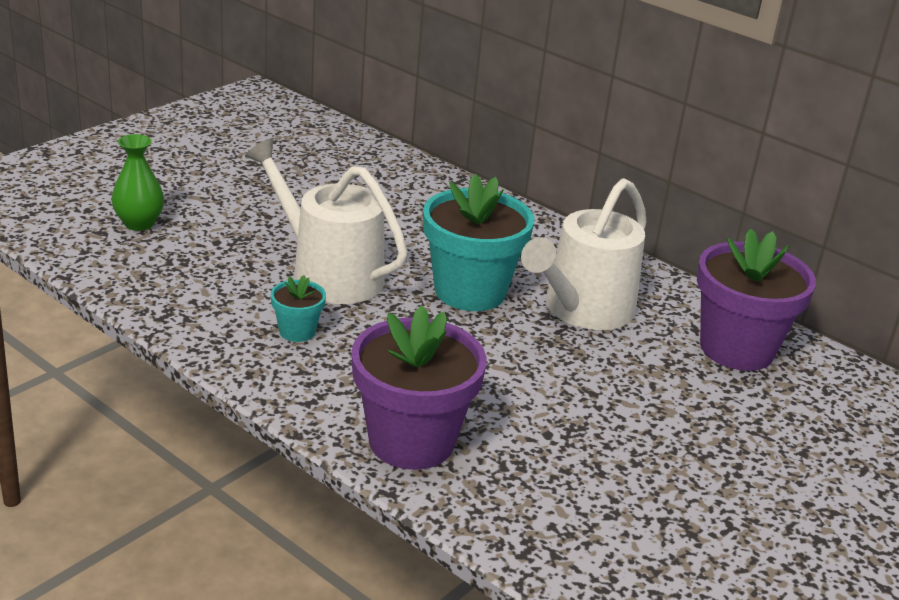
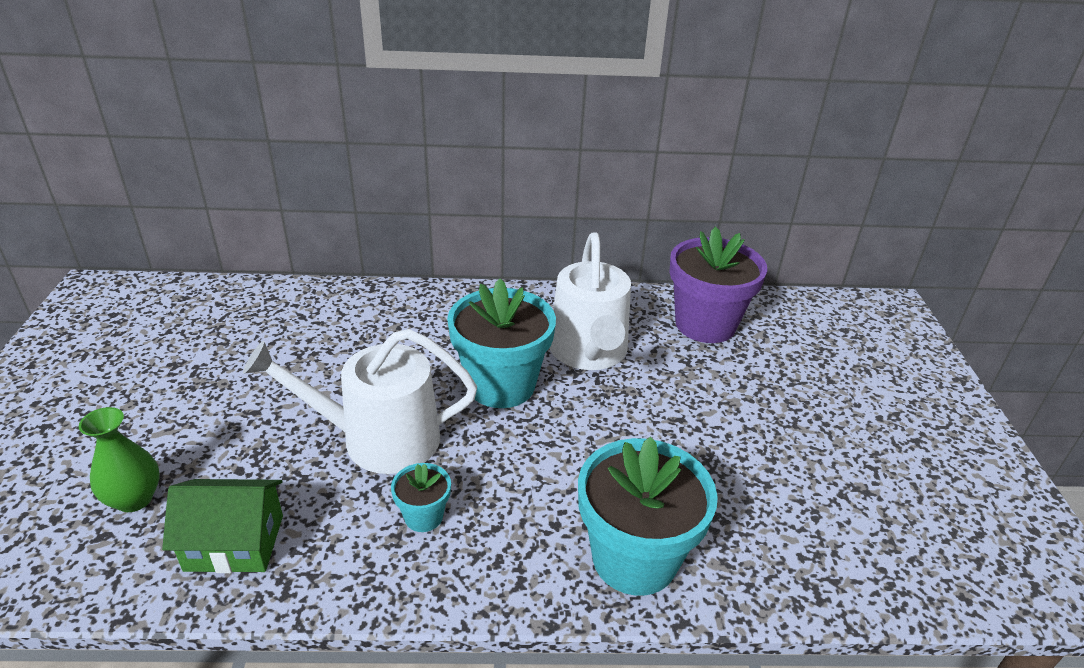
camera: 40 degrees left, 5 degrees up
(165, 277) = (234, 543): none -> green house
(411, 441) = (634, 558): purple flower pot -> turquoise flower pot

